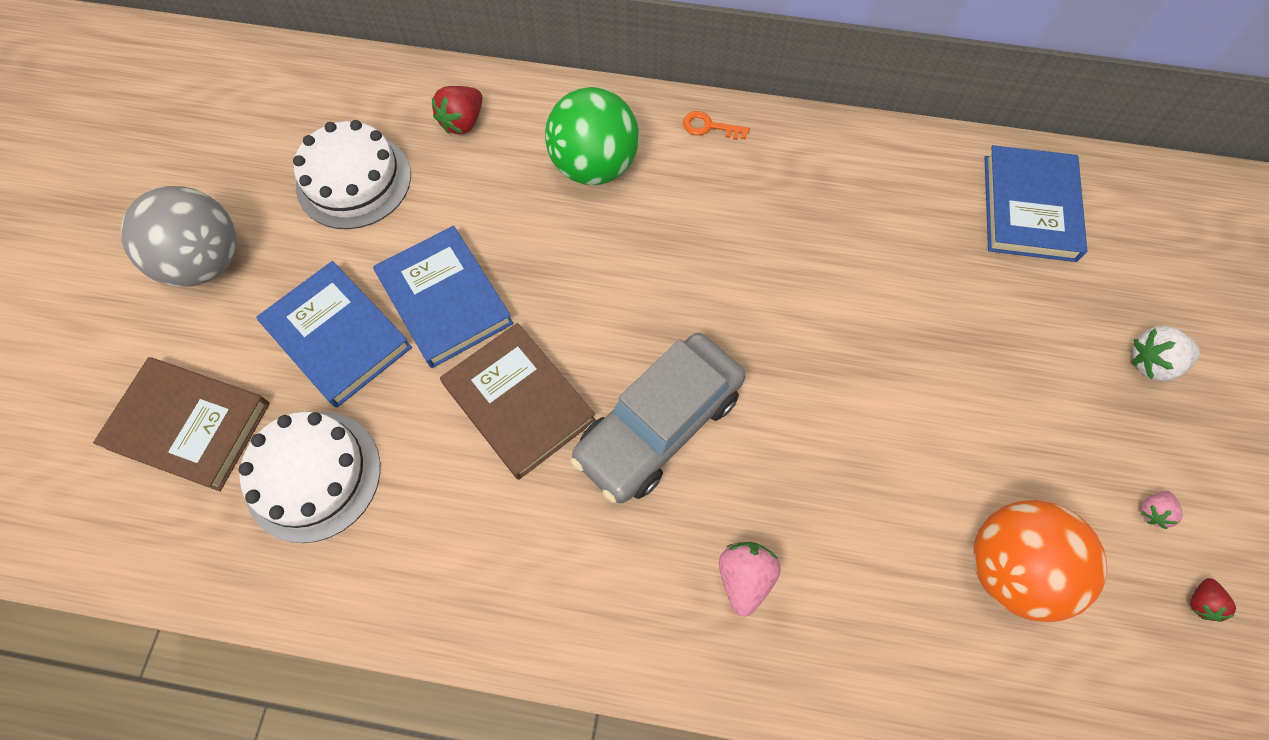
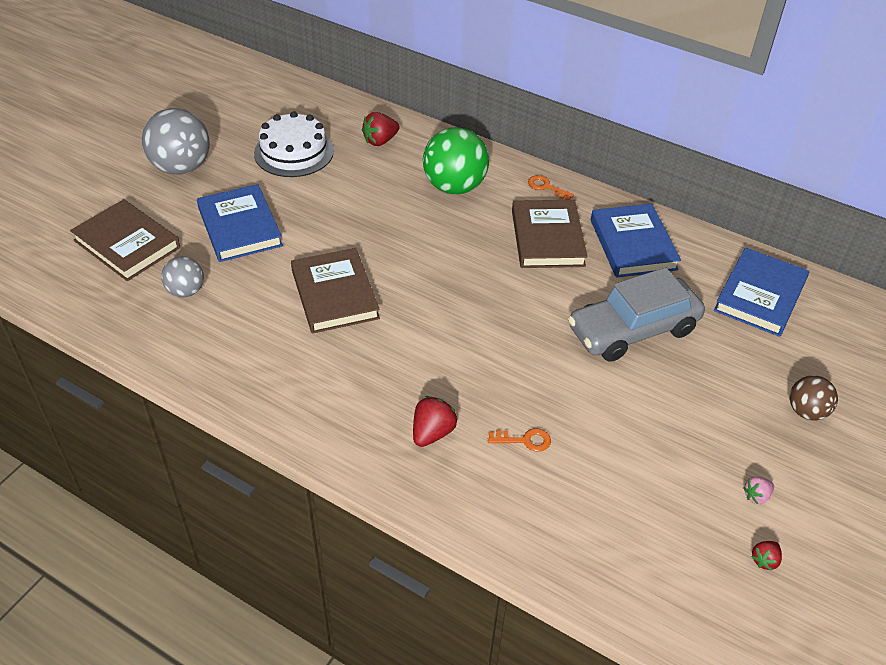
camera: 20 degrees right, 20 degrees down
(313, 475) = (186, 291): white cake -> grey ball
(444, 300) = (317, 228): blue book -> blue book (632, 244)
(659, 425) = (420, 334): grey car -> grey car (633, 330)
(744, 578) = (432, 433): pink strawberry -> red strawberry
(746, 209) = (547, 238): none -> brown book
(860, 541) = (525, 440): none -> orange key
(1010, 568) = (627, 491): orange ball -> none
(1152, 363) = (806, 411): white strawberry -> brown ball

